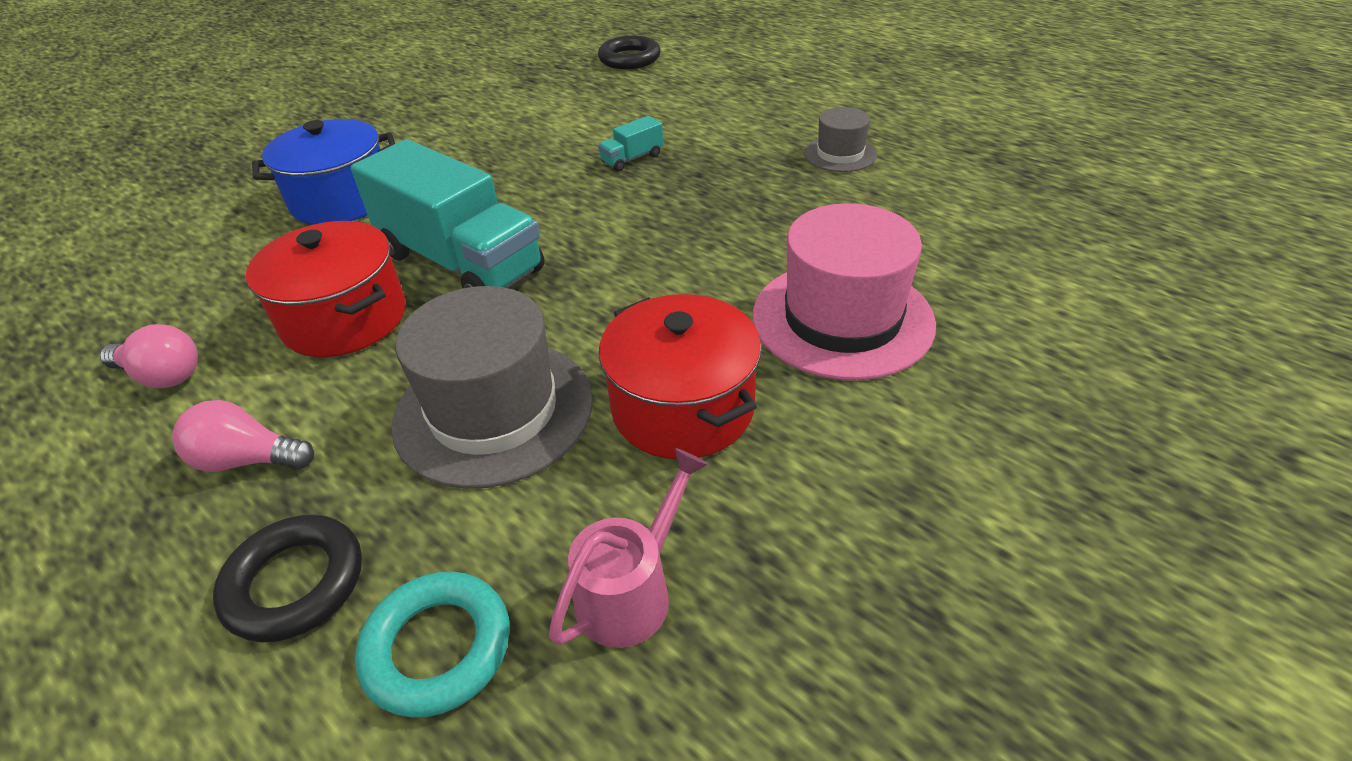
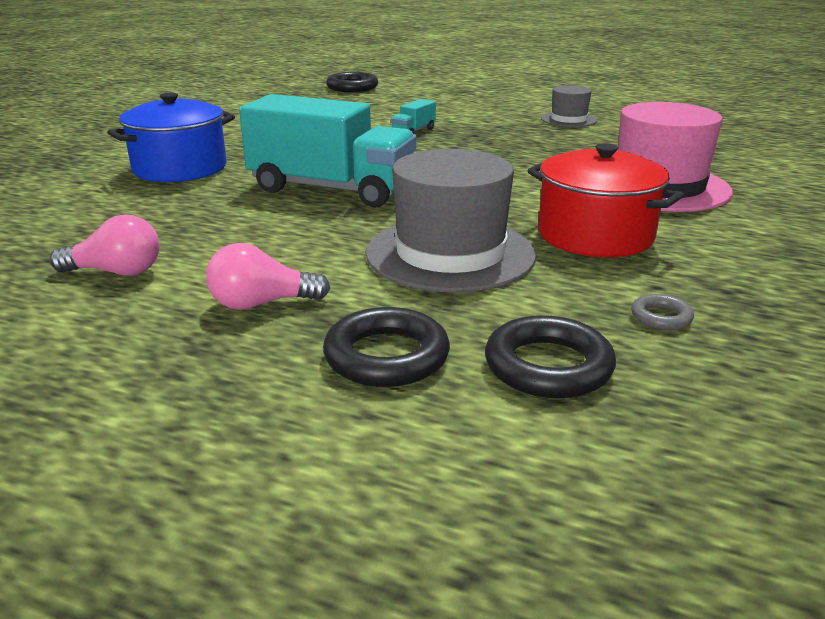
camera: 20 degrees left, 15 degrees down
(345, 318) = (260, 225): red pot -> none
(438, 648) = (548, 366): turquoise ring -> black ring
(632, 590) = (661, 317): pink watering can -> grey ring

